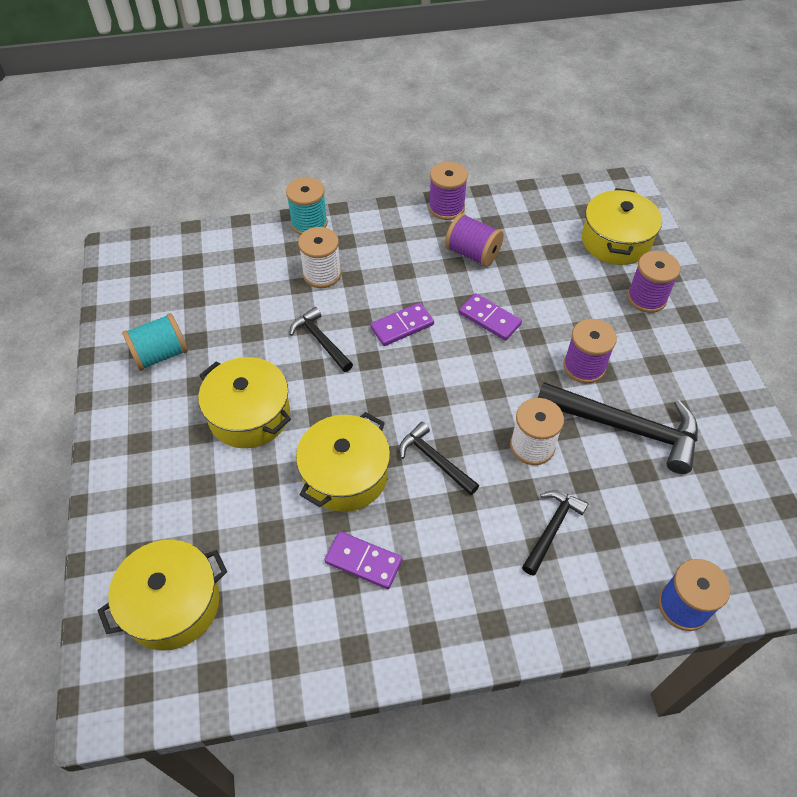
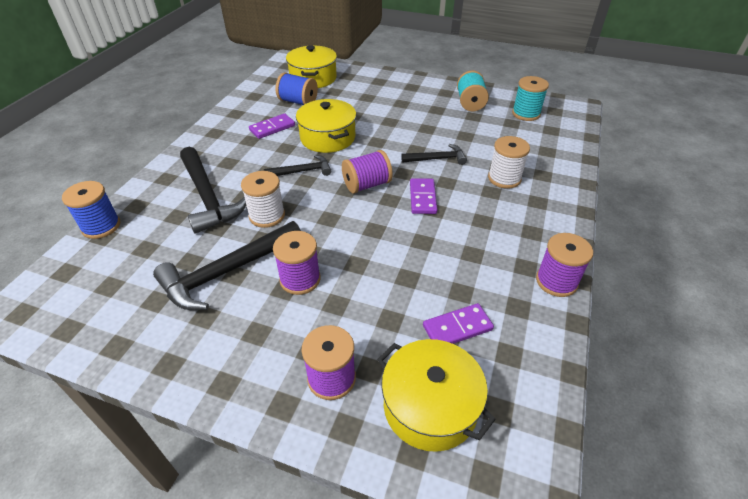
camera: 120 degrees right, 10 degrees down
(249, 415) = (399, 119): yellow pot -> none
(268, 575) = (298, 102): none -> blue spool
(309, 223) = (570, 190): turquoise spool -> turquoise spool (526, 114)
(472, 253) = (479, 271): purple spool -> purple spool (367, 185)
(489, 319) = (394, 247): purple domino -> purple domino (457, 327)
(552, 528) = (208, 197): black hammer -> black hammer, size x1.80

